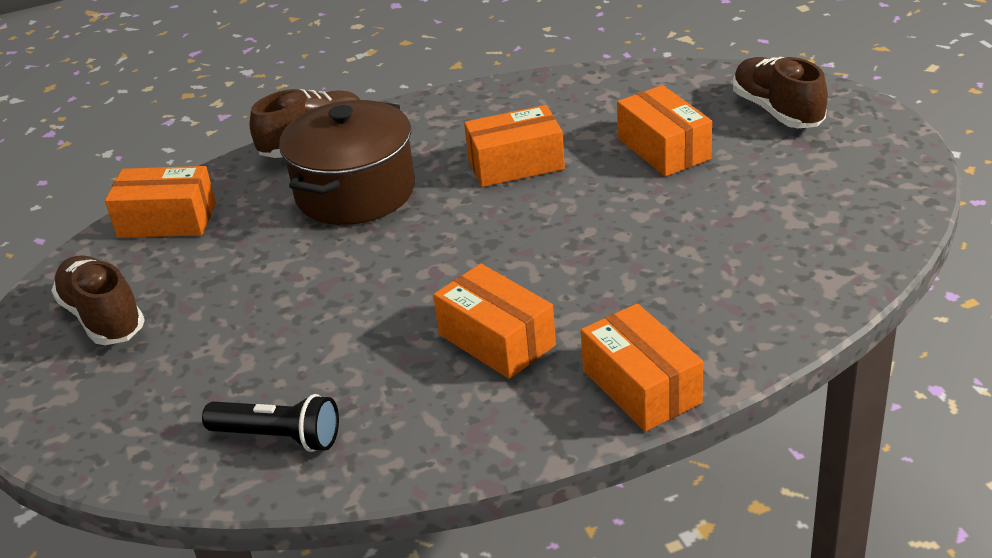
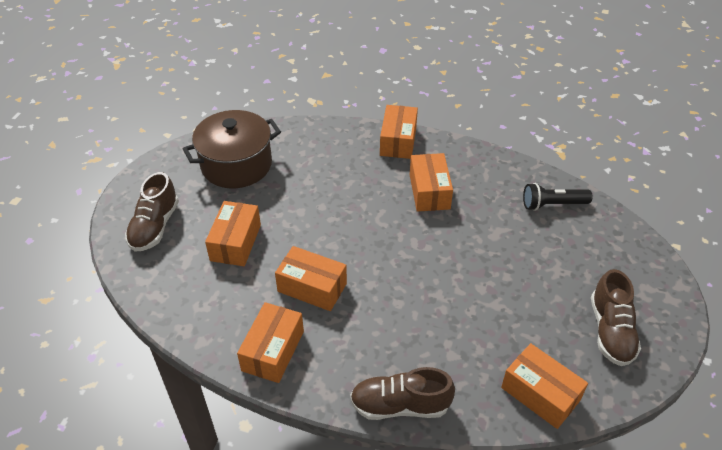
camera: 145 degrees left, 10 degrees up
(278, 437) = (552, 204): black flashlight -> black flashlight turned 60 degrees counterclockwise
(355, 192) = (413, 332): brown pot -> brown pot (236, 165)
(487, 108) = (273, 351): none -> orange box

